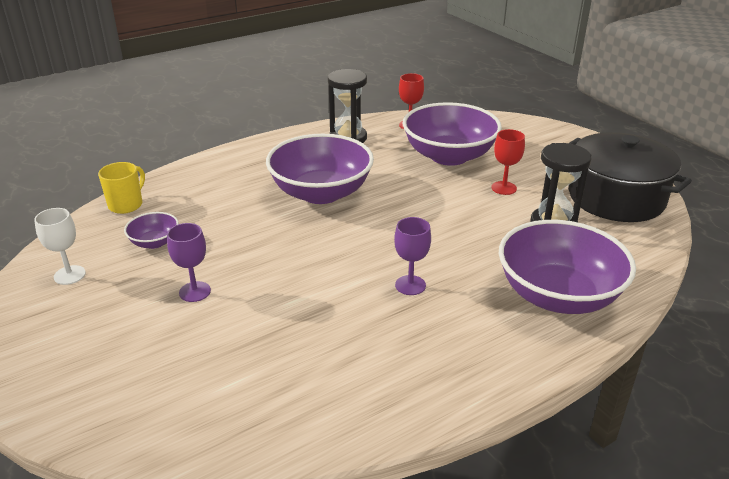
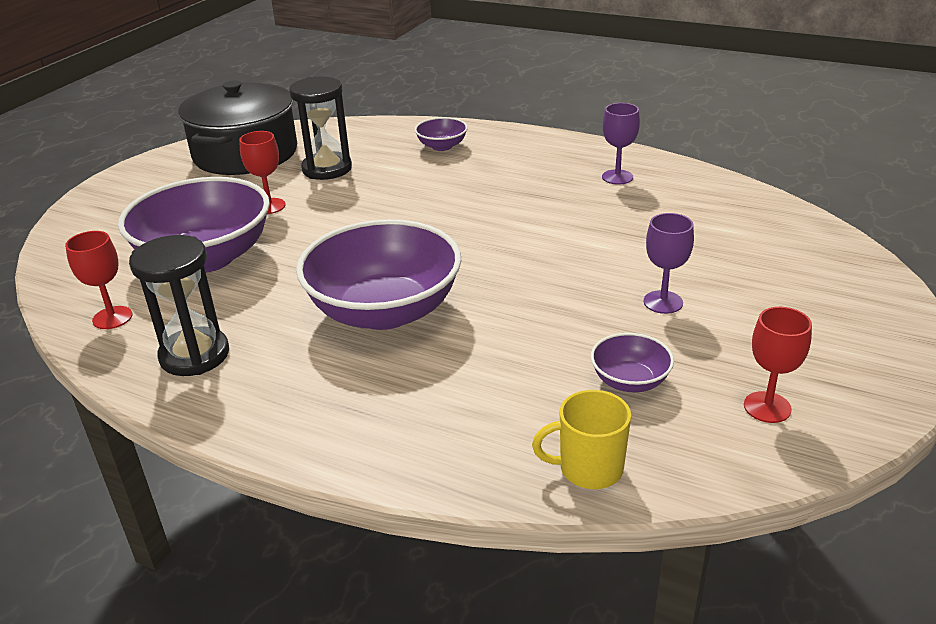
camera: 120 degrees left, 0 degrees up
(69, 275) = (767, 407): white goblet -> red goblet
(410, 285) = (503, 202): purple goblet -> purple goblet (617, 177)
(558, 295) = (442, 146): purple bowl -> purple bowl, size x0.45

